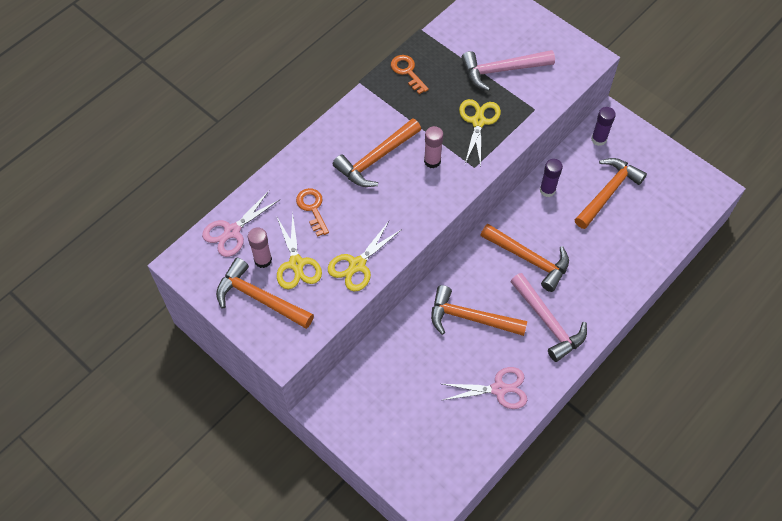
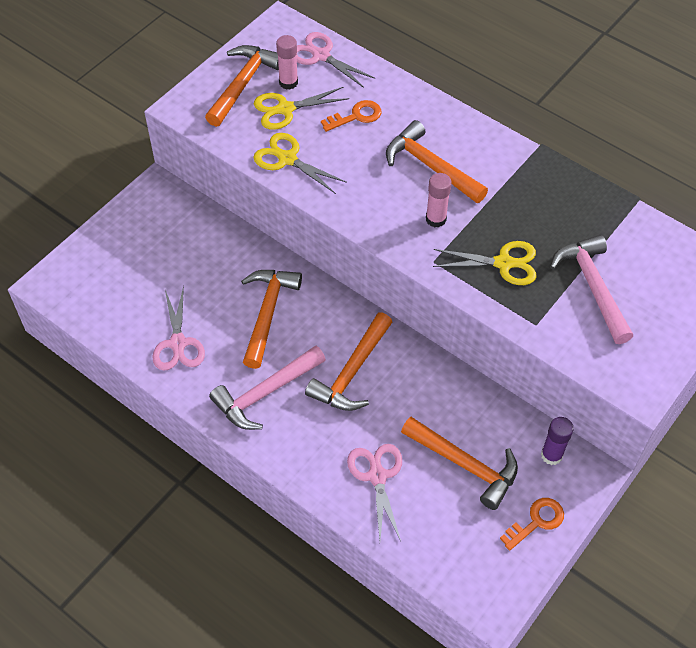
camera: 85 degrees right, 5 degrees down
(407, 72) = (566, 189): orange key -> orange key (536, 521)
(547, 190) = (457, 392): purple glue stick -> none
(619, 249) = (377, 476): none -> pink scissors

